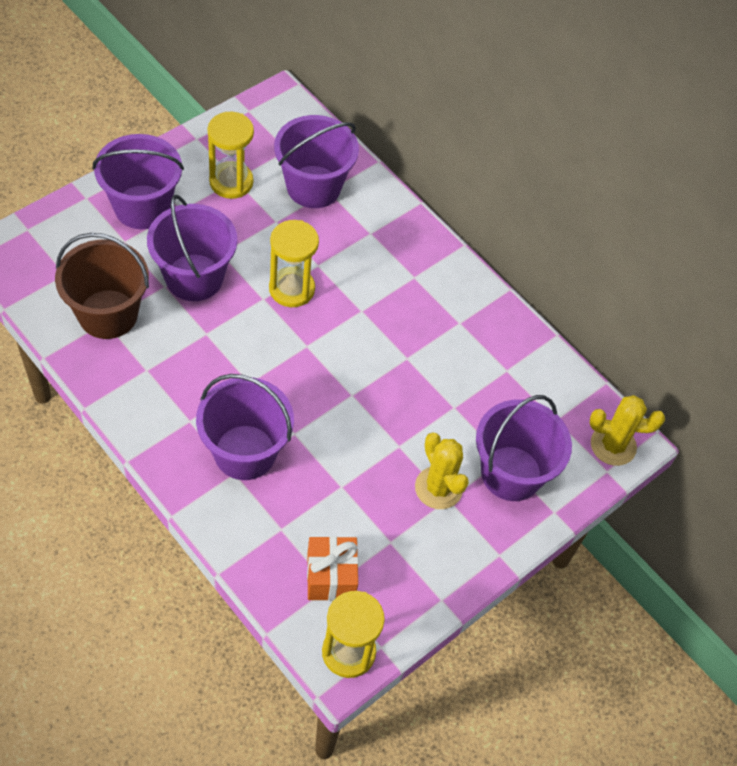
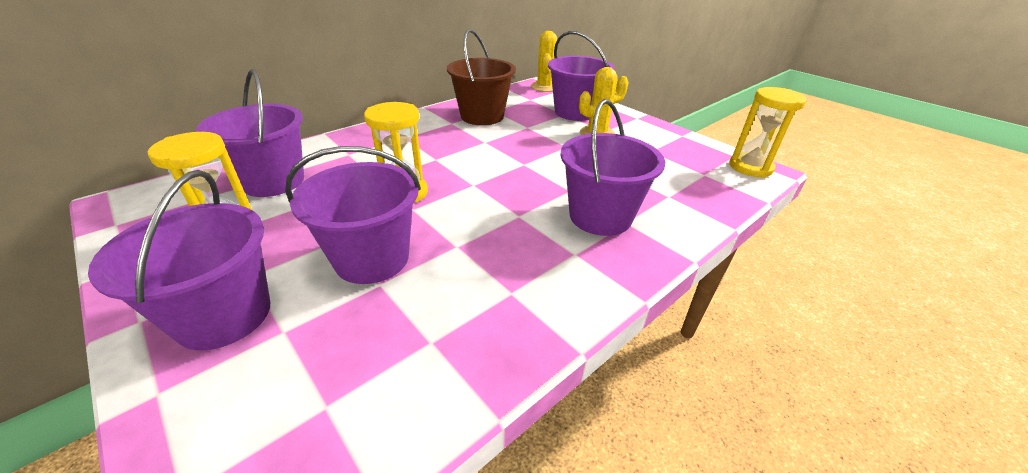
camera: 85 degrees left, 20 degrees down
(108, 314) = (418, 340): brown bucket -> brown bucket (482, 116)
(331, 576) = (696, 174): orange gift -> none

